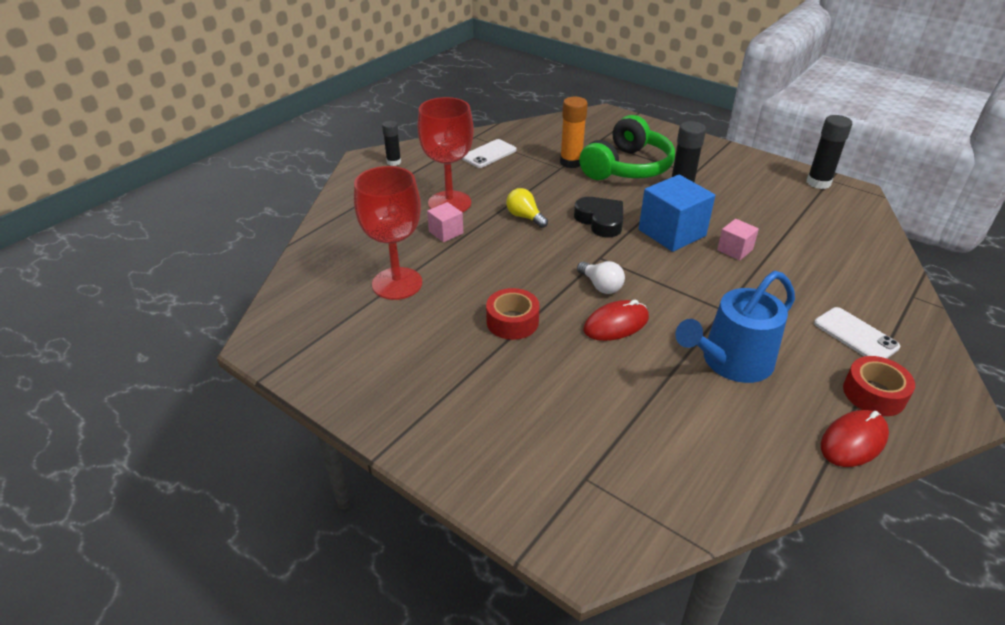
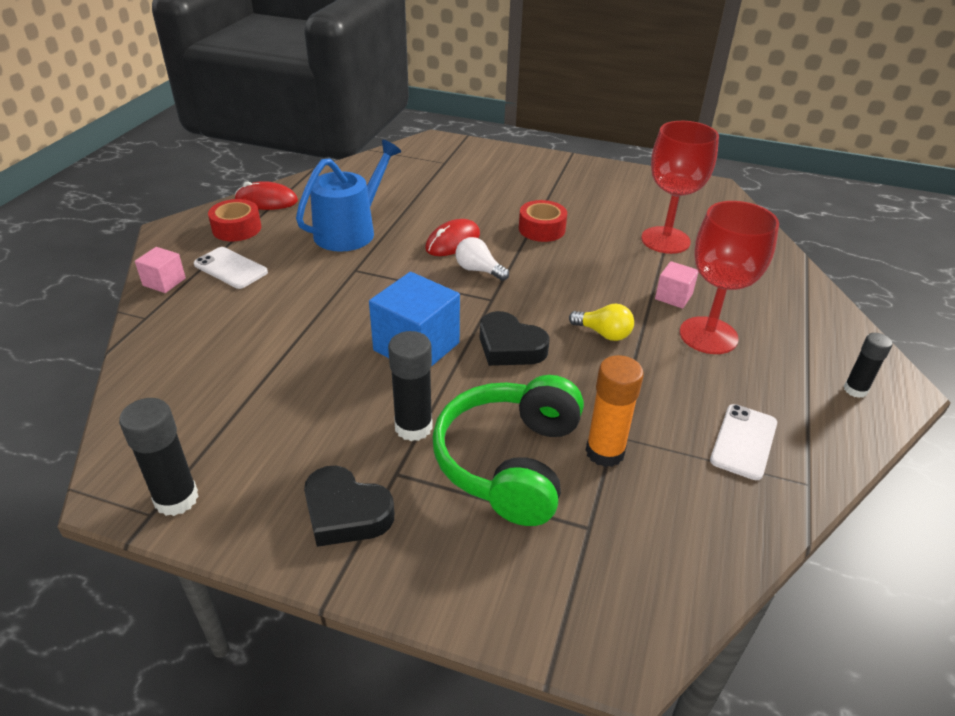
camera: 160 degrees right, 0 degrees up
(722, 164) = (346, 513): none -> black heart
(734, 250) = (338, 337): pink cube -> pink cube (164, 282)
(853, 441) = (266, 201): red mouse -> red mouse turned 60 degrees clockwise

